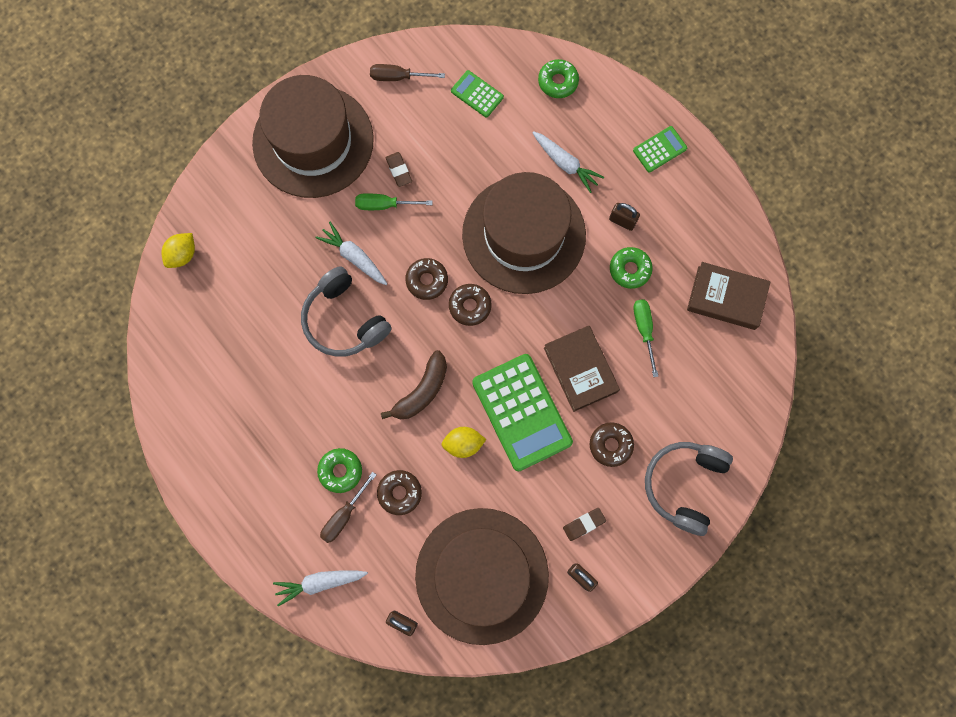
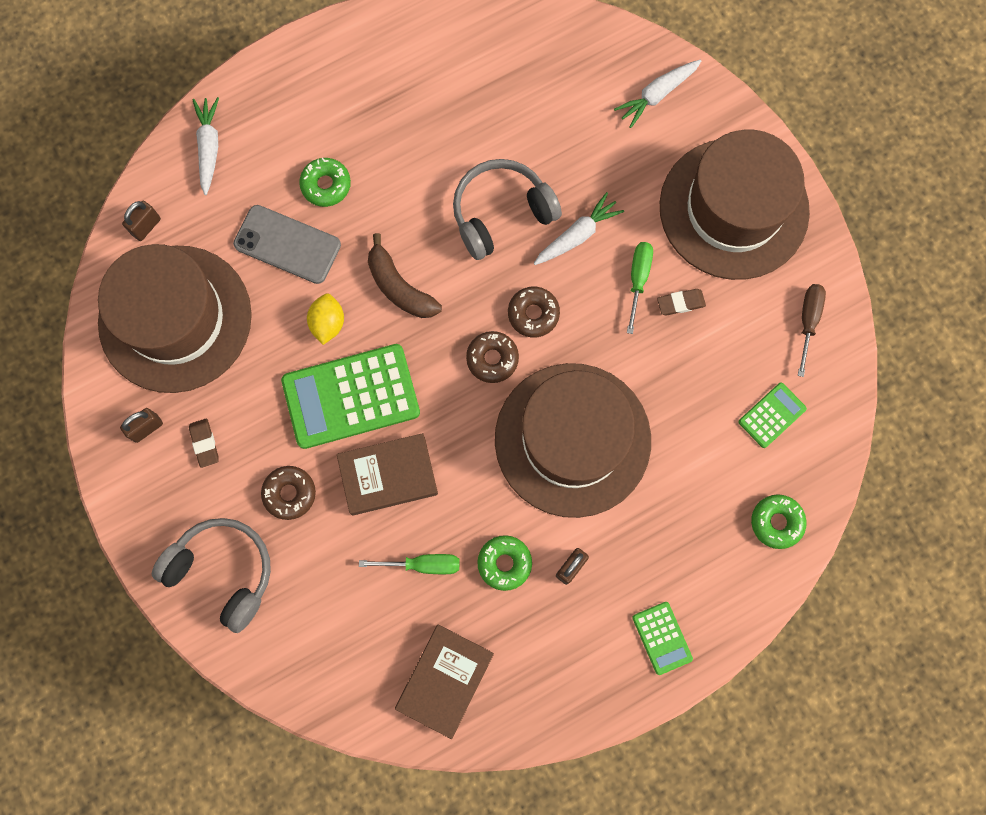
camera: 100 degrees right, 0 degrees up
(182, 255) = (611, 49): yellow lemon -> none
(344, 515) = (275, 182): brown screwdriver -> none
(399, 493) = (287, 244): brown donut -> grey phone
(565, 163) = (660, 509): white carrot -> white carrot (657, 94)

